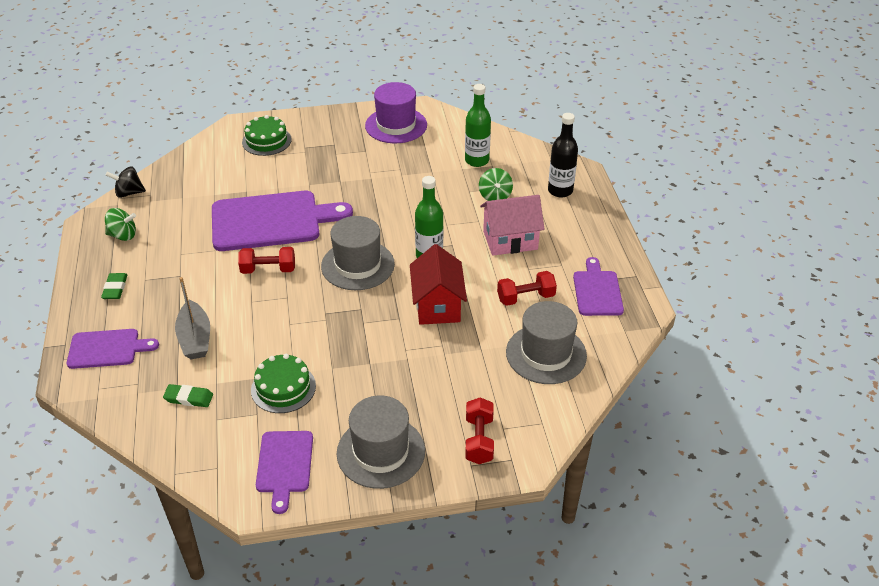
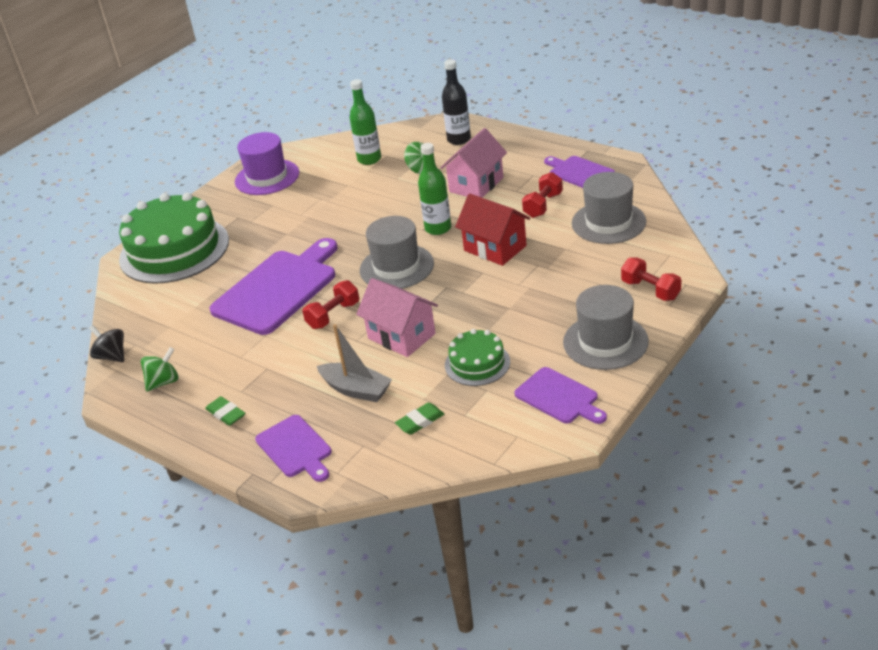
camera: 40 degrees left, 5 degrees down
(107, 349) = (295, 448): purple cutting board -> purple cutting board turned 105 degrees clockwise
(129, 193) = (112, 356): black spinning top -> black spinning top turned 90 degrees clockwise
(266, 141) = (174, 250): green cake -> green cake, size x2.01
(277, 323) = (401, 336): none -> pink house

